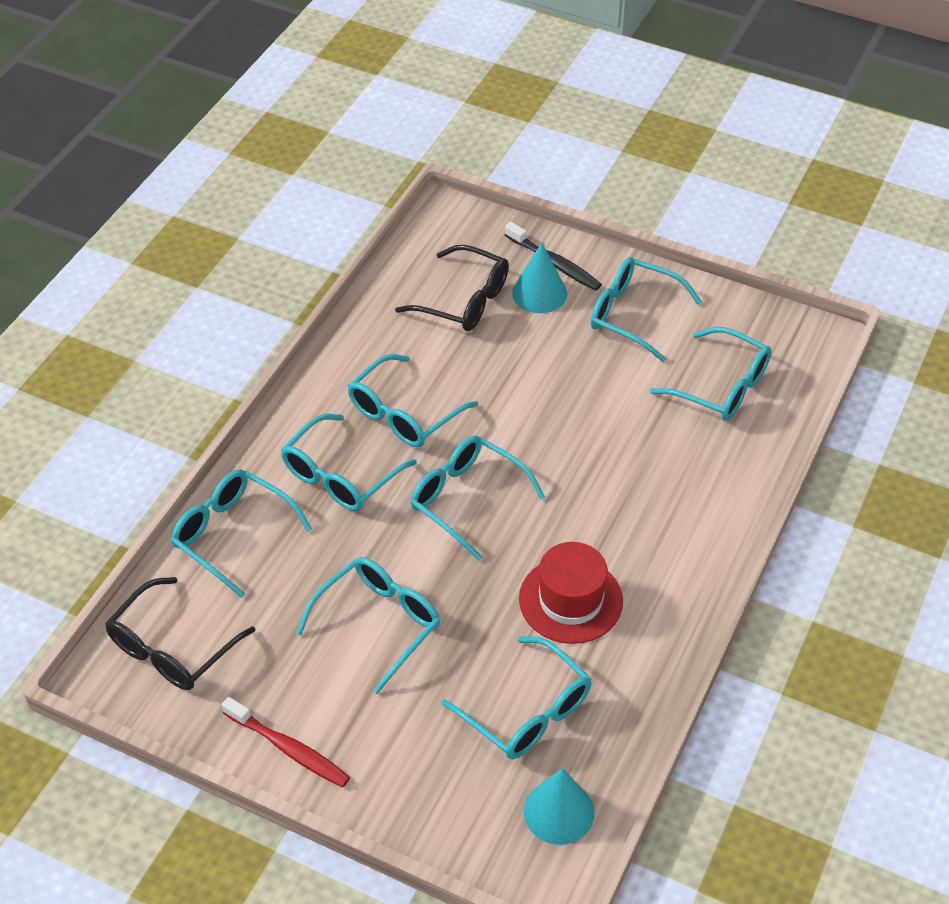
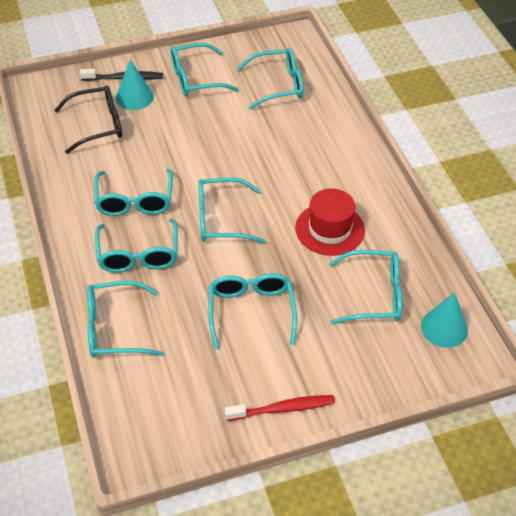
camera: 45 degrees left, 0 degrees up
(172, 648) = (154, 412): black glasses -> none

